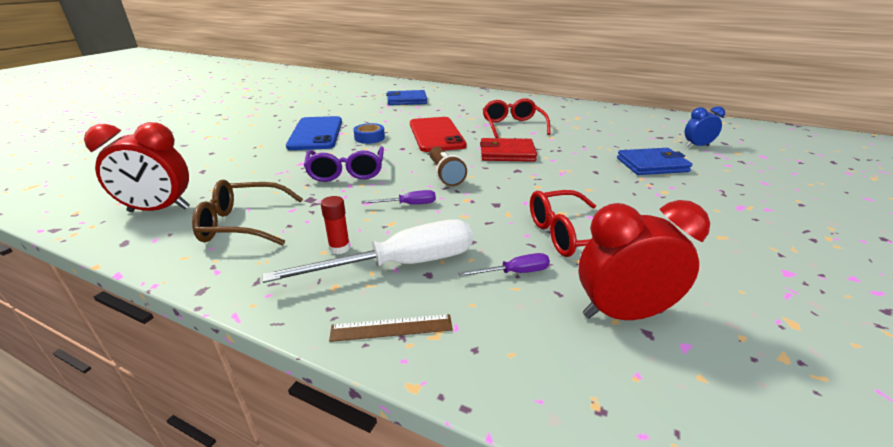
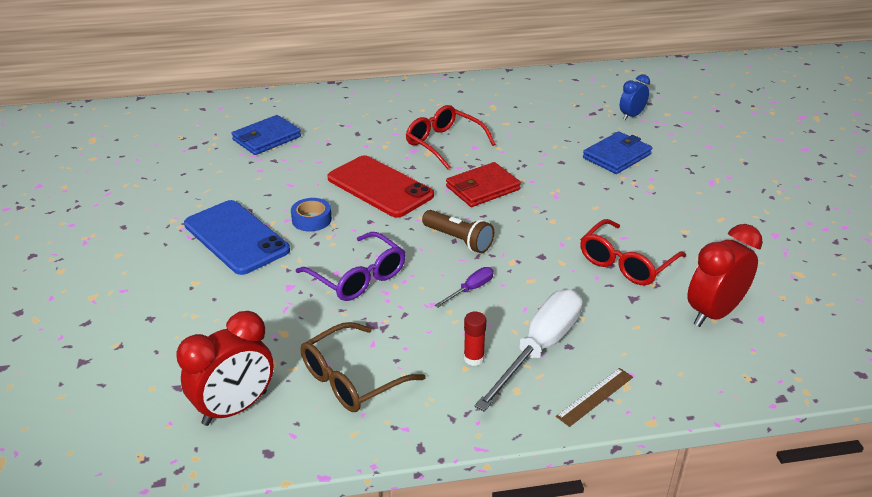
camera: 35 degrees left, 5 degrees up
(514, 273) = (623, 315): purple screwdriver -> none

